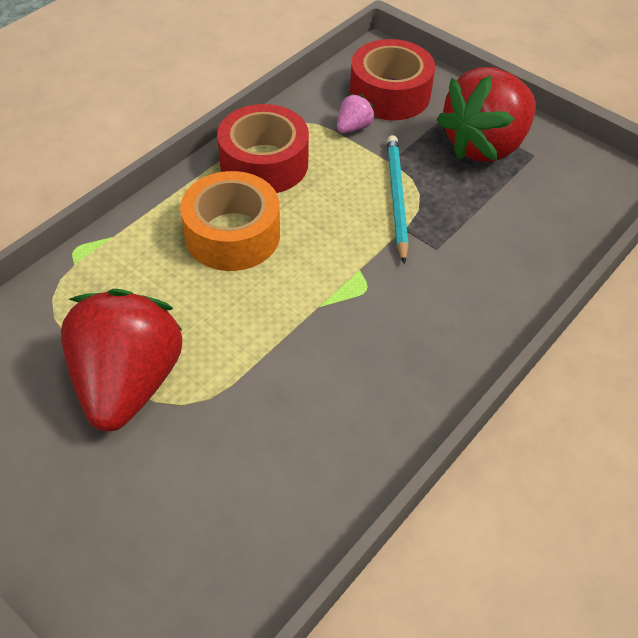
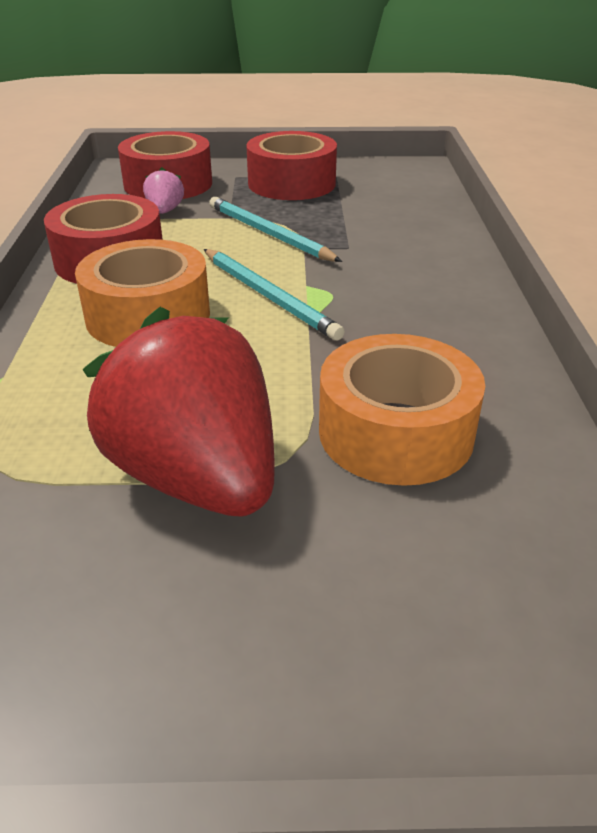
camera: 40 degrees left, 15 degrees down
(259, 432) = (396, 432): none -> orange tape
(322, 265) = (269, 296): none -> turquoise pencil
(485, 145) = (292, 183): red strawberry -> red tape

